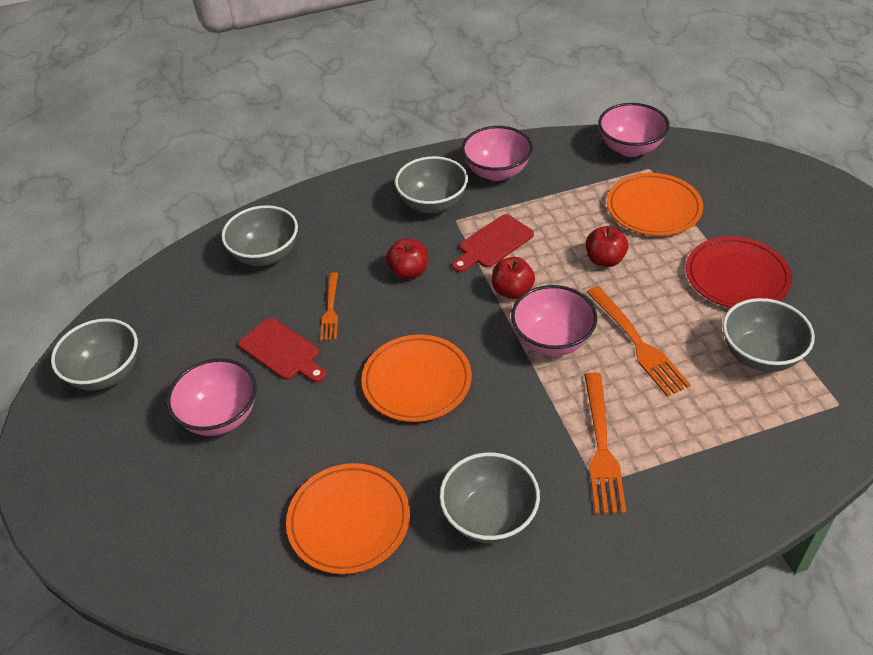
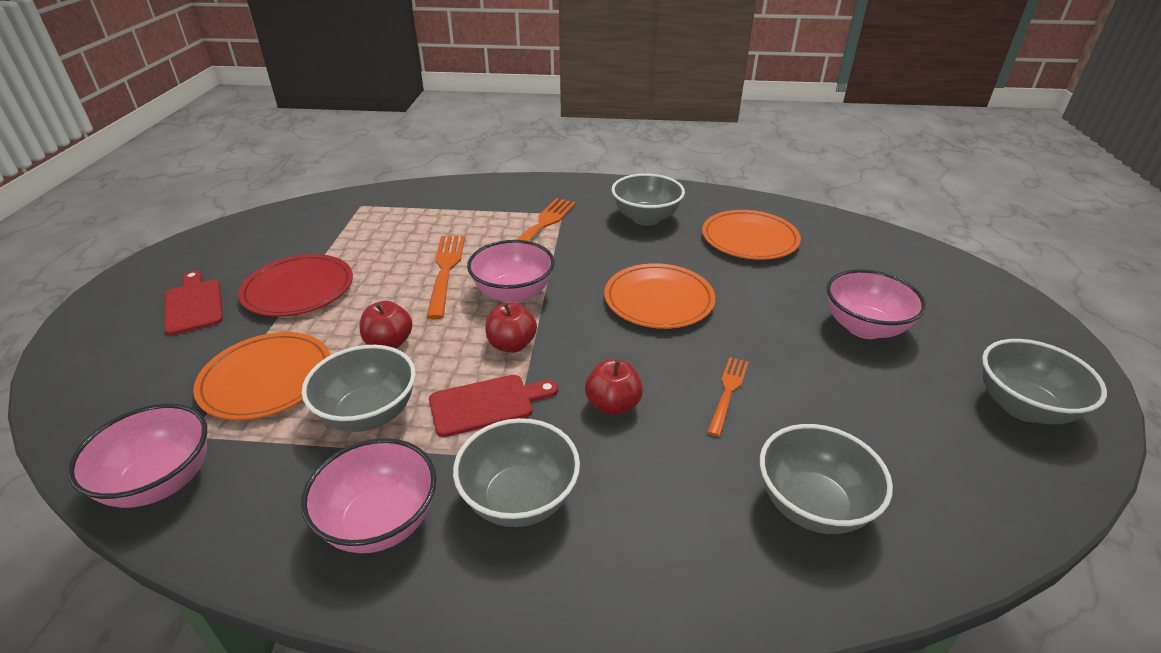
camera: 160 degrees left, 10 degrees down
(282, 351) = (794, 365): red cutting board -> red cutting board (193, 305)
(760, 355) = (367, 239): grey bowl -> grey bowl (369, 414)

